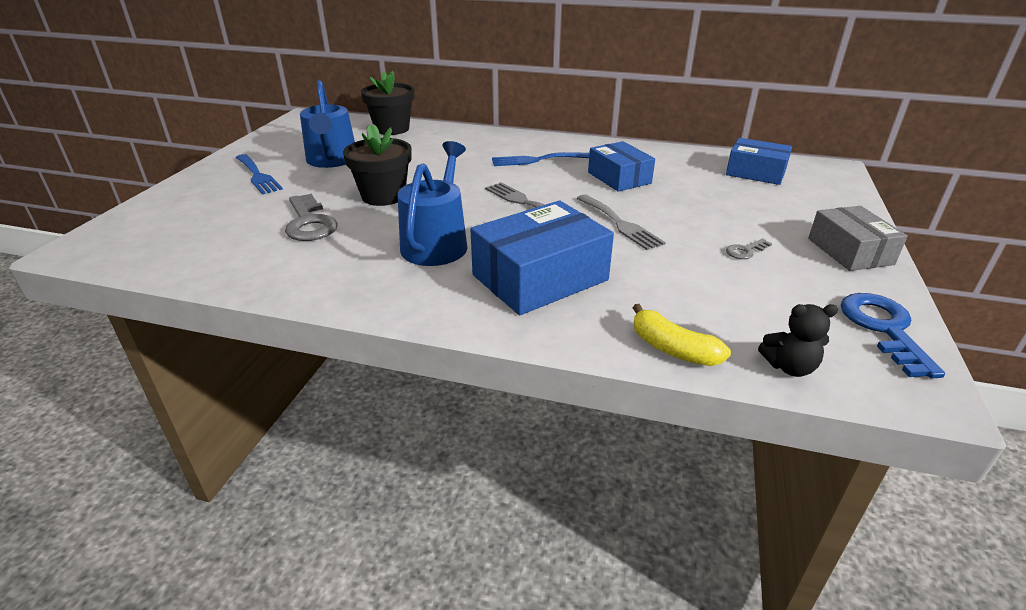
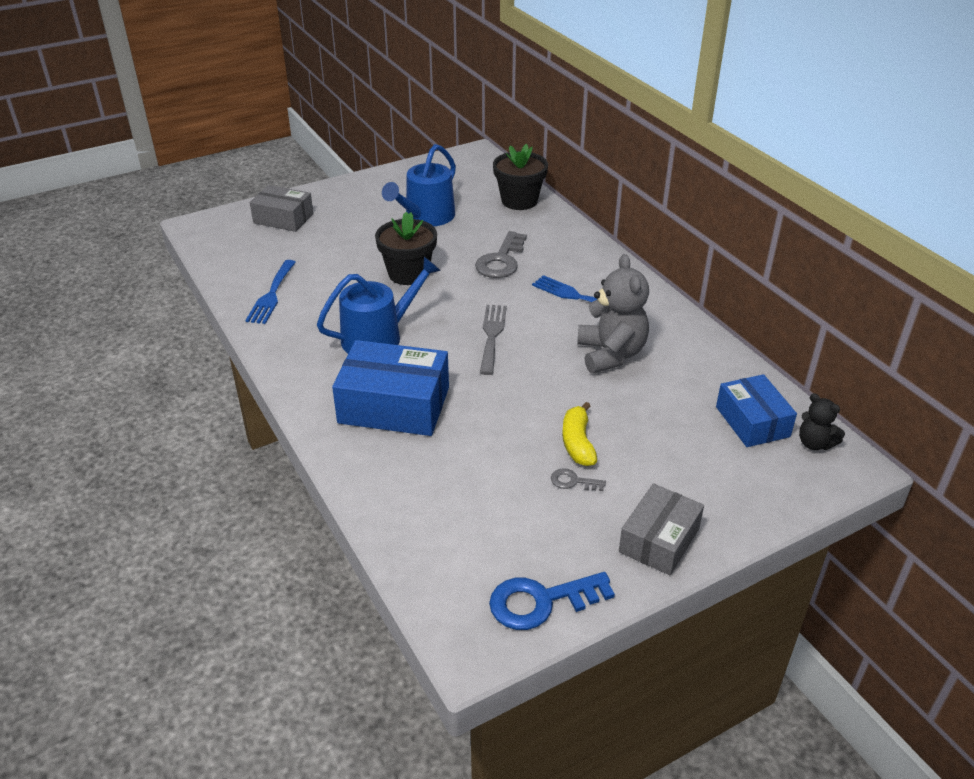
camera: 45 degrees right, 5 degrees up
(182, 207) = (283, 218): none -> grey box
(258, 176) = (360, 209): blue fork -> blue fork (271, 295)
(309, 223) = (332, 273): grey key -> grey key (501, 260)
(619, 178) = (611, 354): blue box -> grey teddy bear
(620, 224) = (526, 398): grey fork -> none
(672, 349) = (380, 507): yellow banana -> yellow banana (577, 443)
(789, 367) = (423, 570): black teddy bear -> black teddy bear (815, 443)
(884, 328) = (541, 602): blue key -> blue key turned 150 degrees counterclockwise

